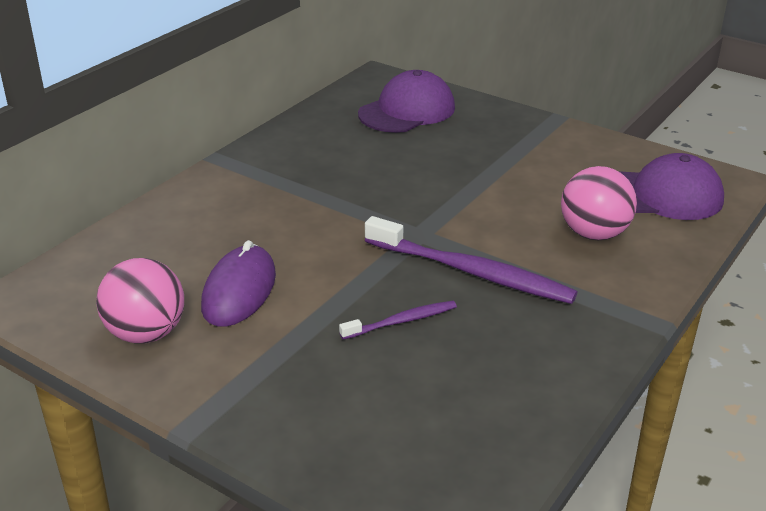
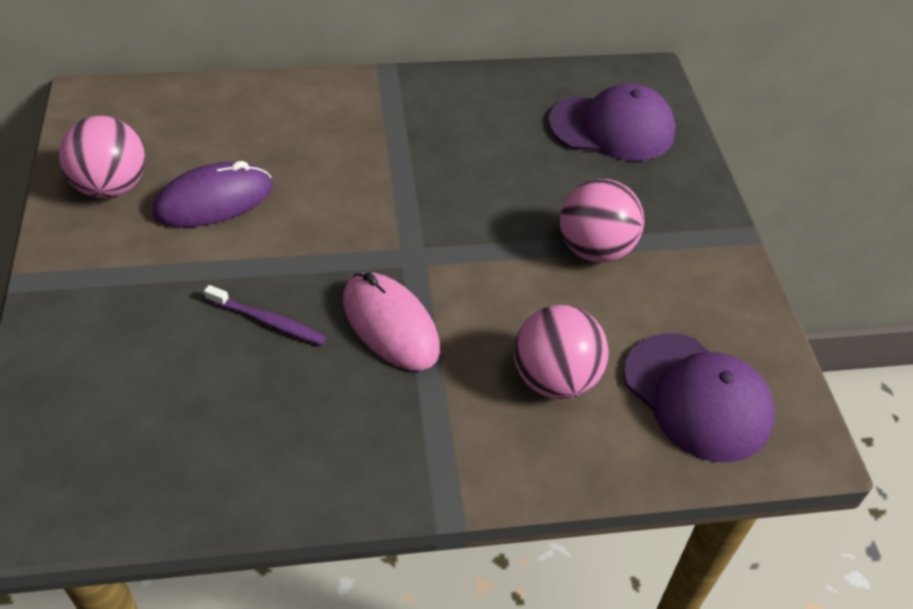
camera: 45 degrees right, 15 degrees up
(471, 272) = (390, 325): purple toothbrush -> pink mouse
(504, 168) = (595, 249): none -> pink ball

